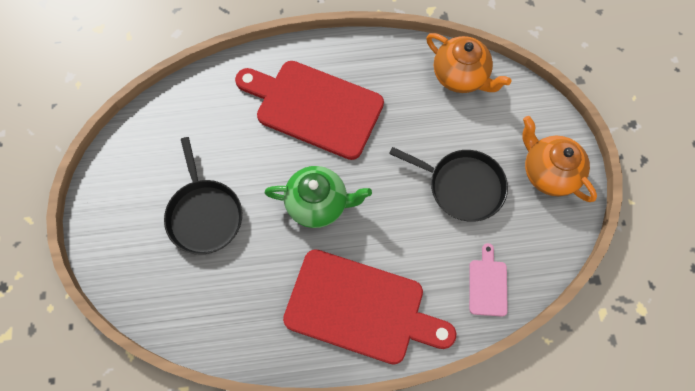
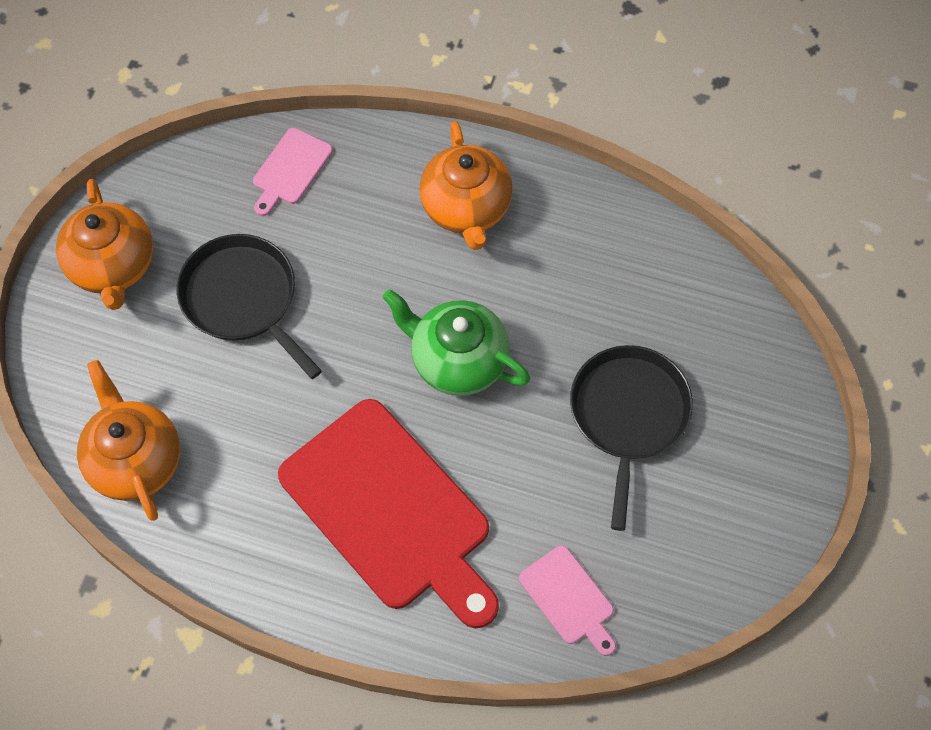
camera: 155 degrees left, 5 degrees down
(201, 104) = (569, 599): none -> pink cutting board
(361, 308) = (466, 209): red cutting board -> orange teapot

